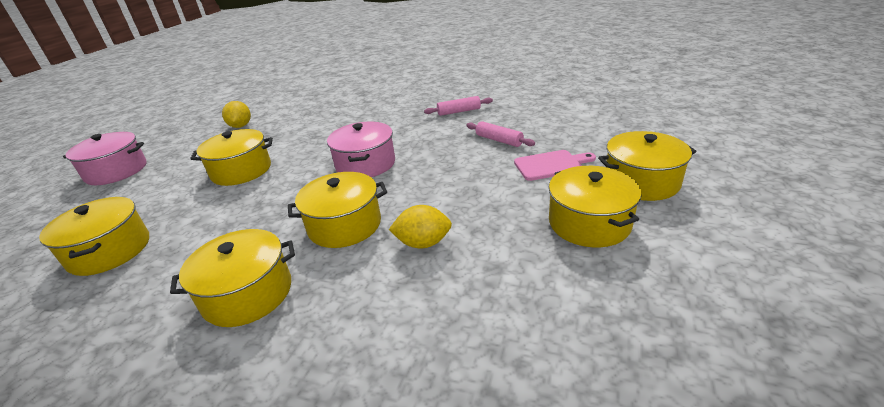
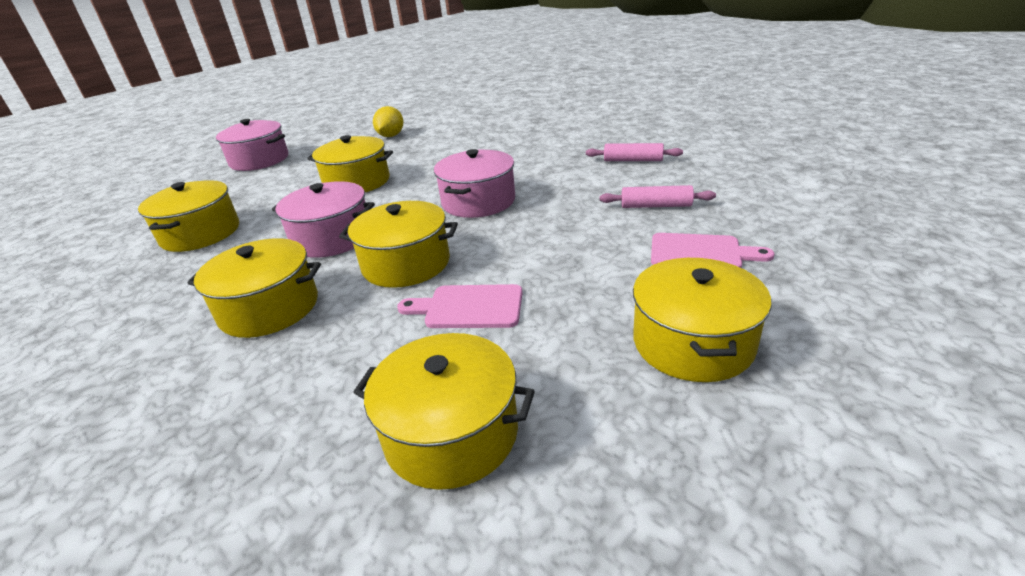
camera: 25 degrees right, 0 degrees up
(258, 221) = (332, 238): none -> pink pot
(423, 243) = (469, 307): yellow lemon -> pink cutting board
(499, 140) = (655, 206): pink rolling pin -> pink rolling pin turned 60 degrees counterclockwise
(641, 182) = (819, 307): yellow pot -> yellow pot (451, 433)

